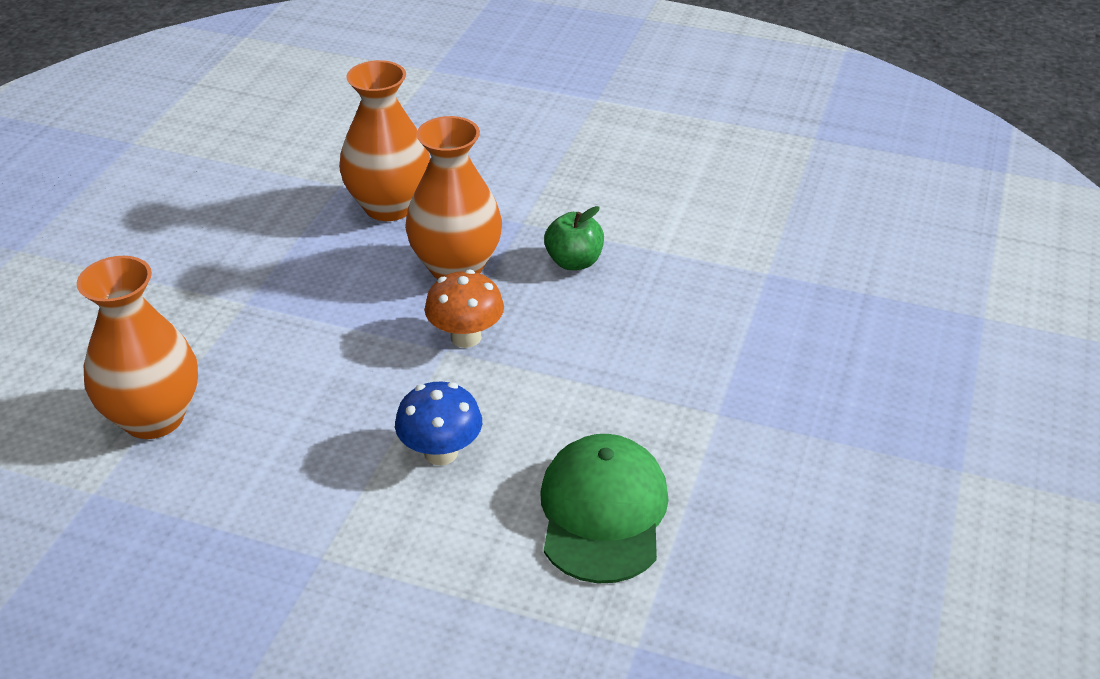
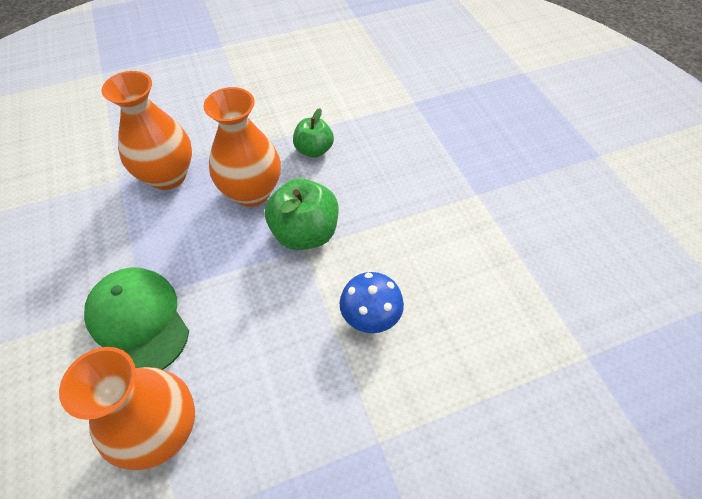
camera: 40 degrees left, 15 degrees up
(466, 337) = (305, 233): orange mushroom -> green apple
(603, 512) = (488, 291): green cap -> green cap (138, 321)

